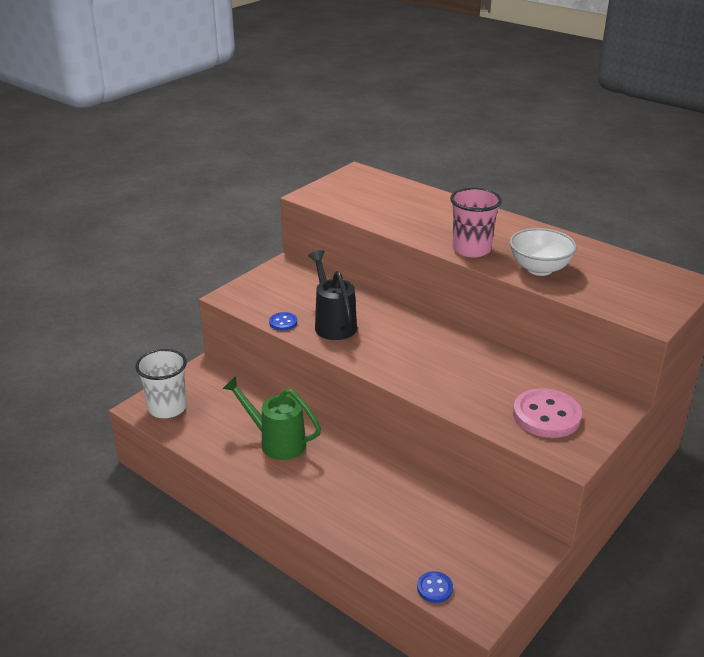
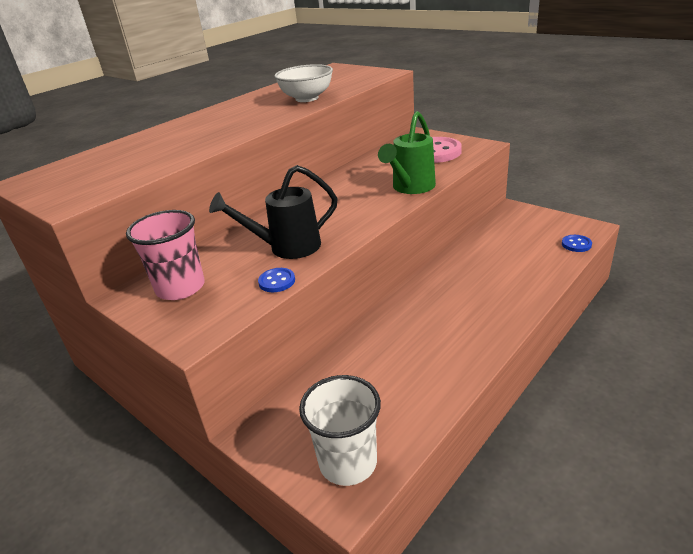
camera: 85 degrees left, 0 degrees up
(277, 442) = (413, 343): green watering can -> green watering can (411, 188)
(471, 249) = (263, 119): pink cup -> pink cup (180, 288)

